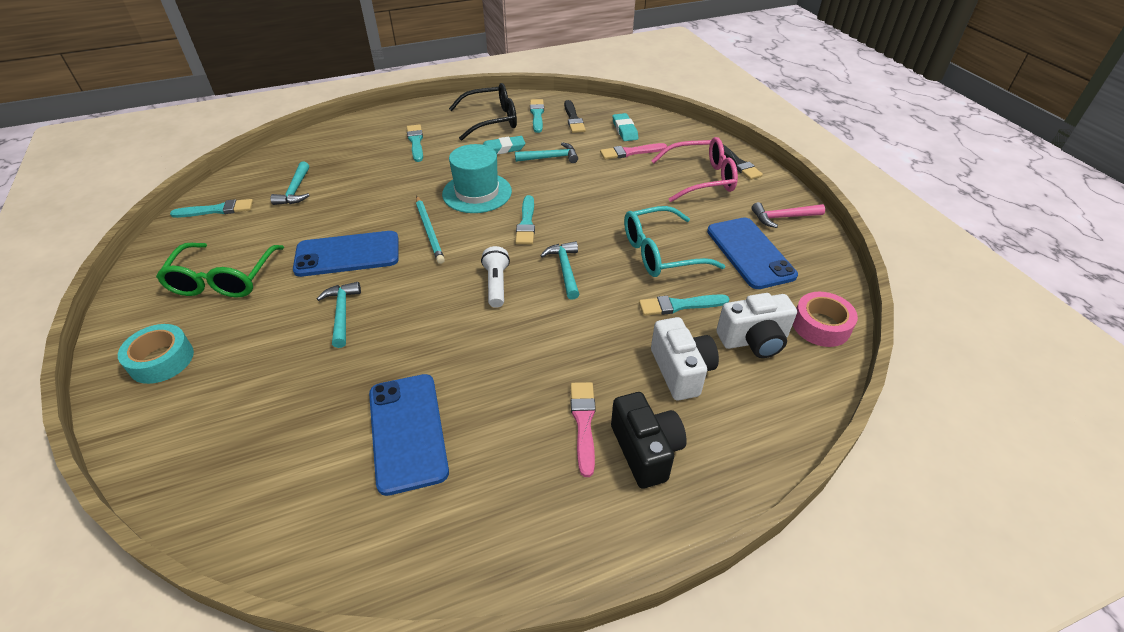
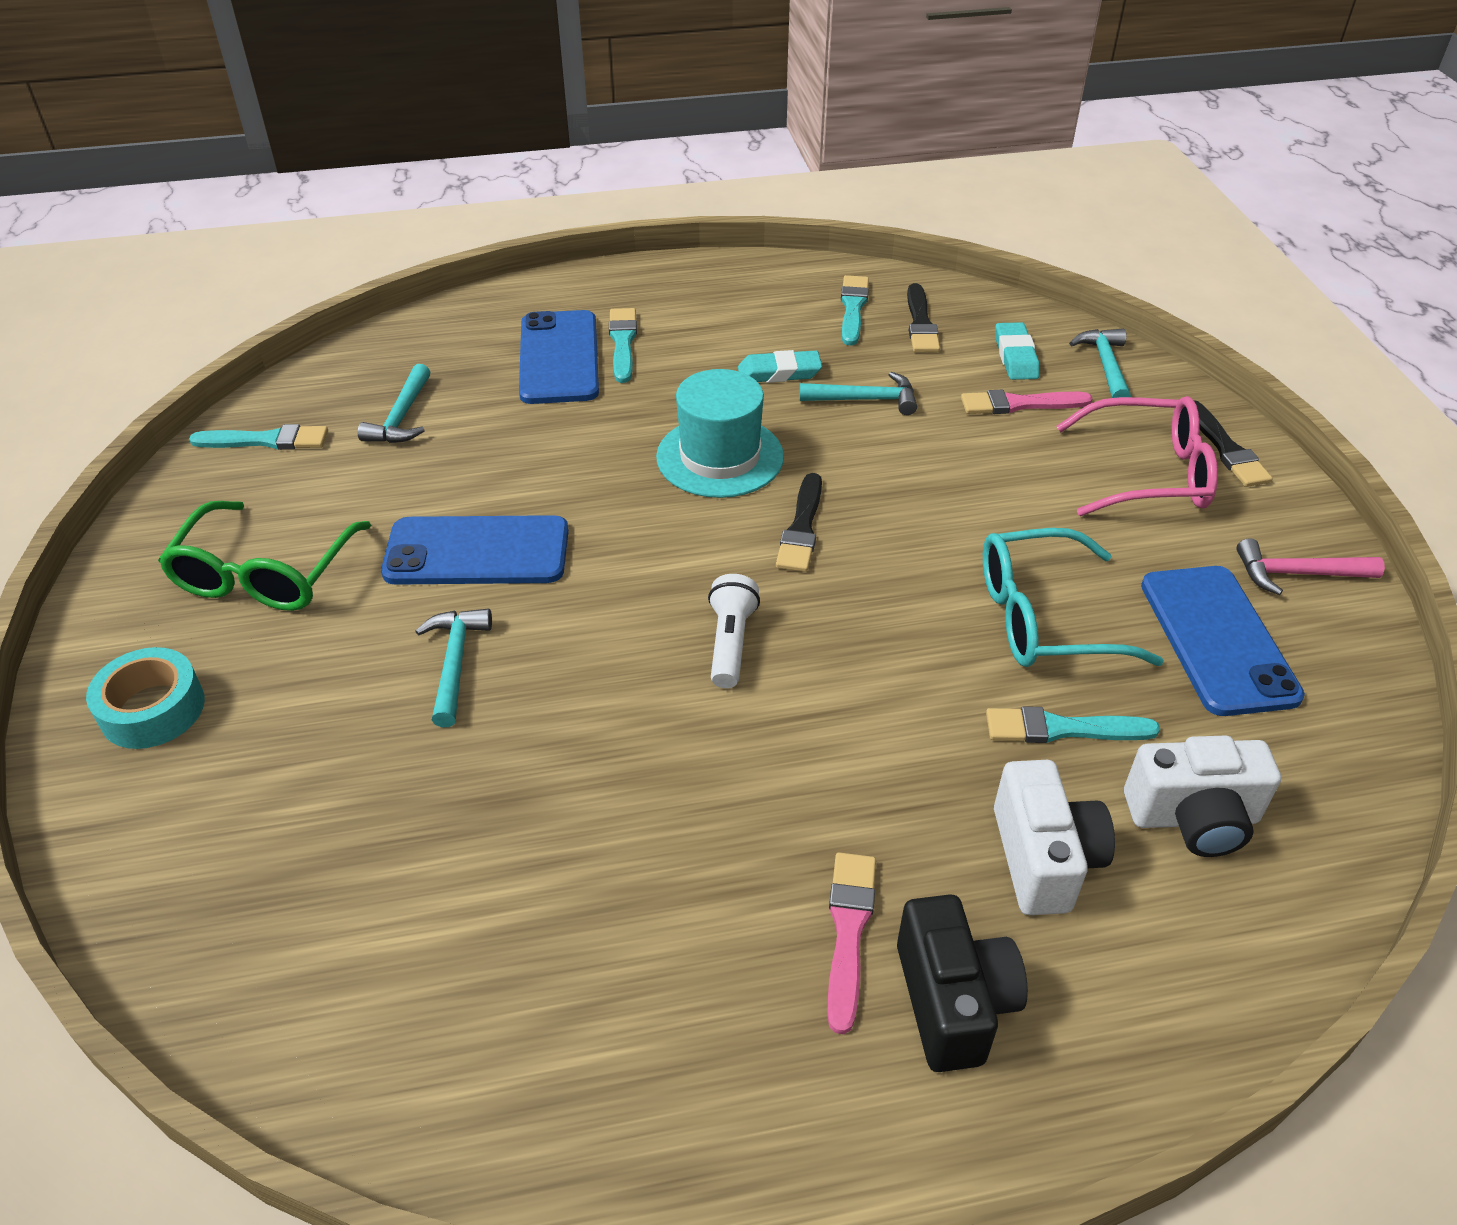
camera: 10 degrees right, 0 degrees up
(408, 431) = (540, 900): blue phone -> blue phone (559, 358)
(429, 231) = (625, 523): turquoise pencil -> none
(492, 120) = (767, 311): black glasses -> none
(526, 223) = (801, 528): turquoise brush -> black brush
(565, 269) = (859, 629): turquoise hammer -> turquoise hammer (1105, 365)
(821, 326) = (1331, 807): pink tape -> none

